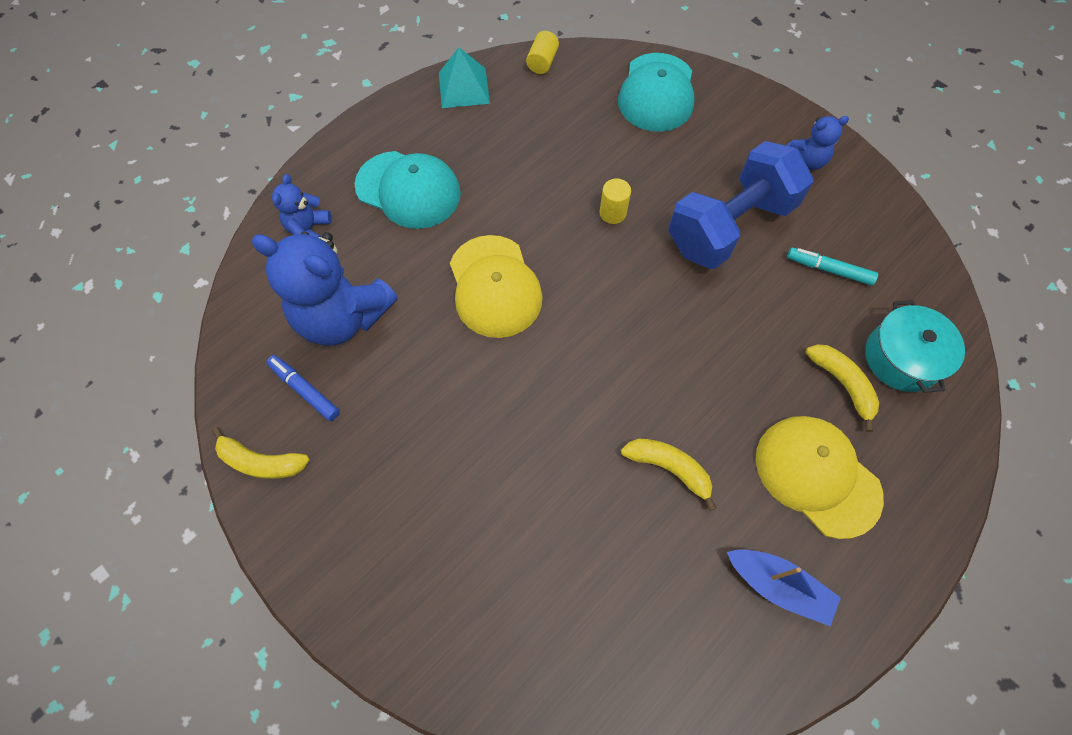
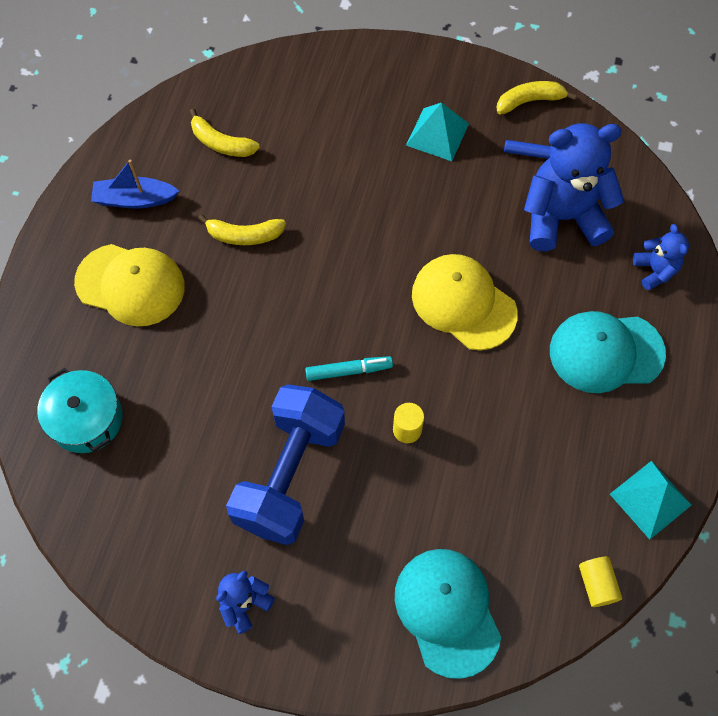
camera: 150 degrees right, 0 degrees up
(389, 477) = (437, 134): none -> turquoise pyramid
(829, 270) = (178, 476): turquoise marker -> turquoise marker (348, 371)
(842, 384) = (132, 368): yellow banana -> yellow banana (221, 143)

